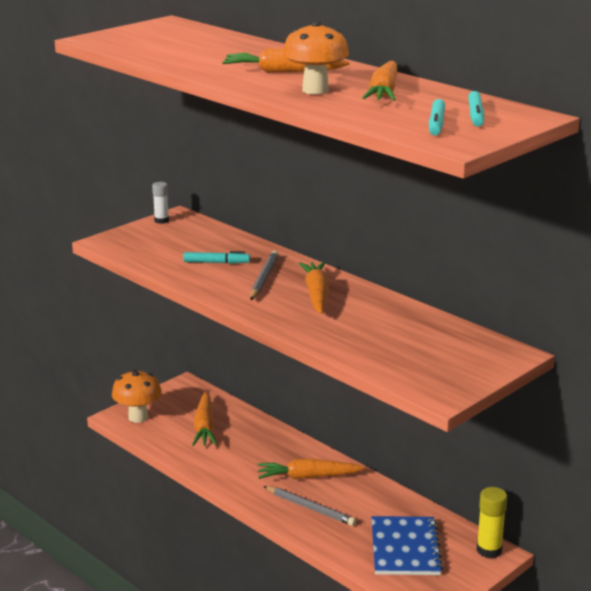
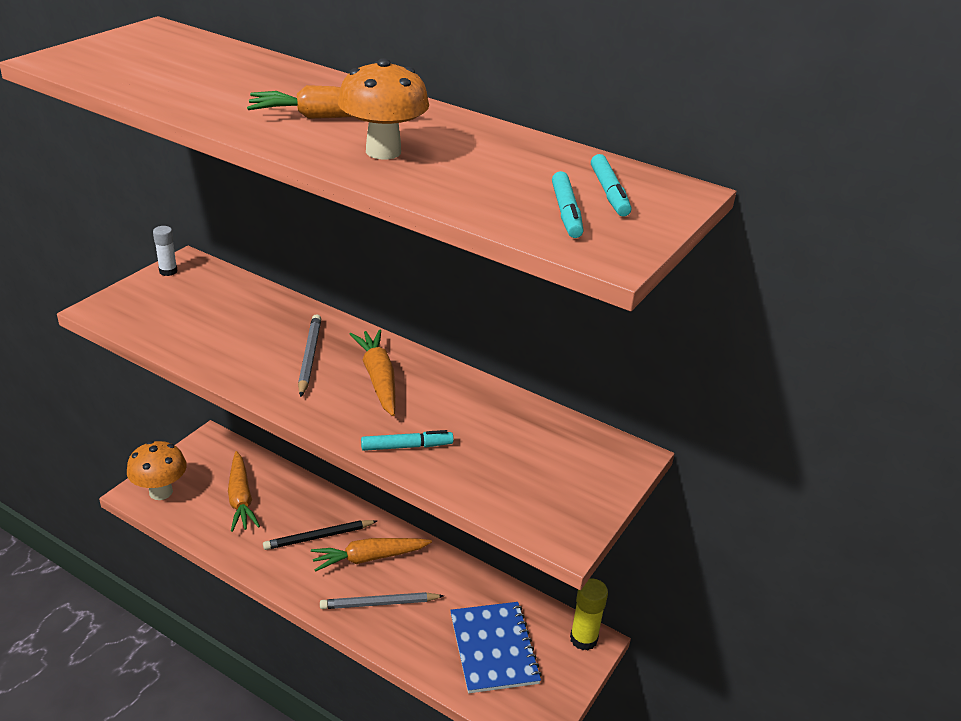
camera: 15 degrees left, 10 degrees up
(216, 263) = (246, 335): turquoise marker -> turquoise marker (407, 446)
(266, 459) = (318, 537): none -> black pencil
(310, 508) = (379, 603): grey pencil -> grey pencil turned 150 degrees clockwise
(384, 92) = (474, 152): orange carrot -> none

